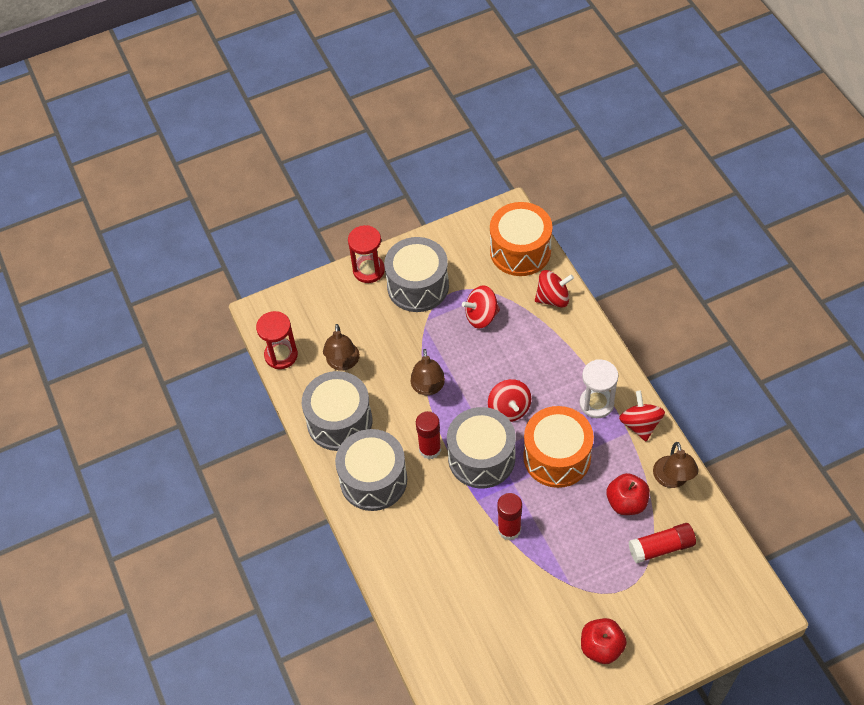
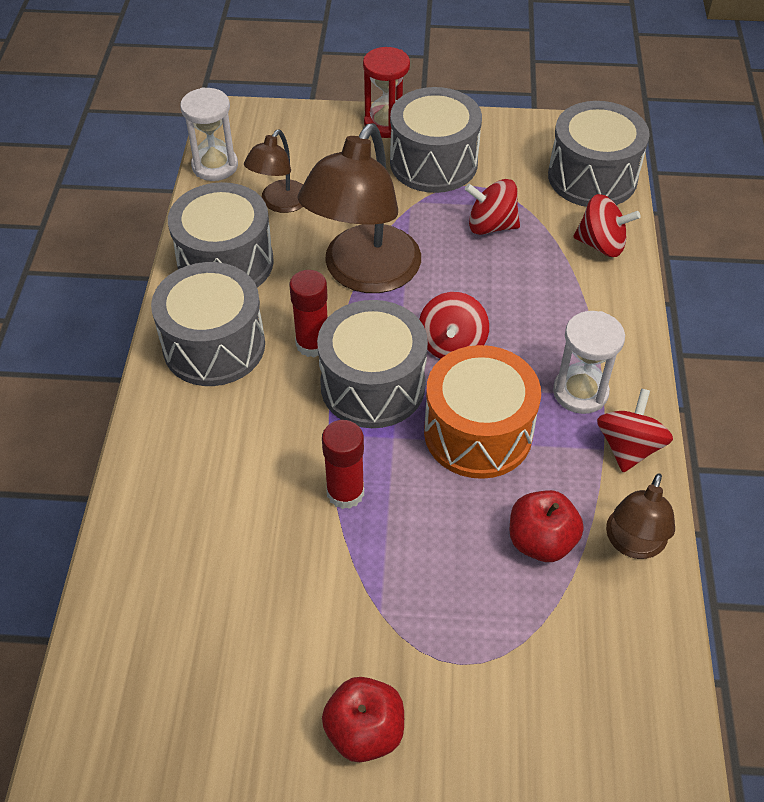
camera: 25 degrees right, 5 degrees down
(281, 355) = (215, 166): red hourglass -> white hourglass
(428, 387) = (364, 274): brown lamp -> brown lamp, size x1.90
(520, 251) = (592, 177): orange drum -> grey drum
(661, 547) = (555, 632): red glue stick -> none

